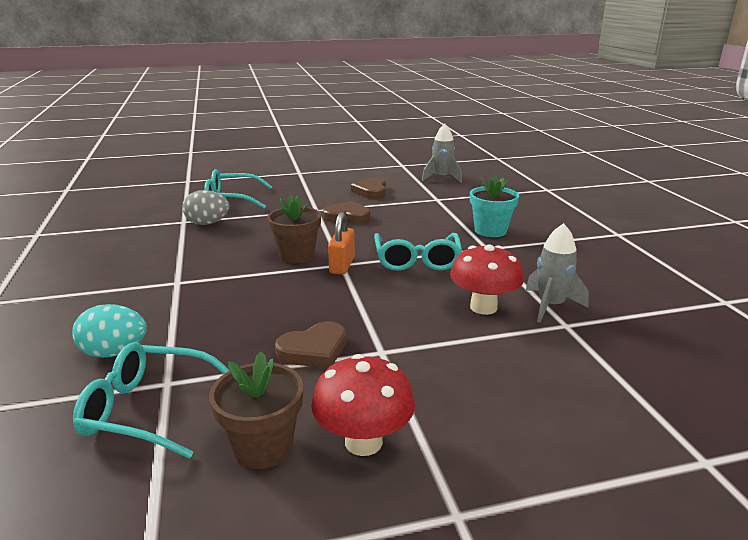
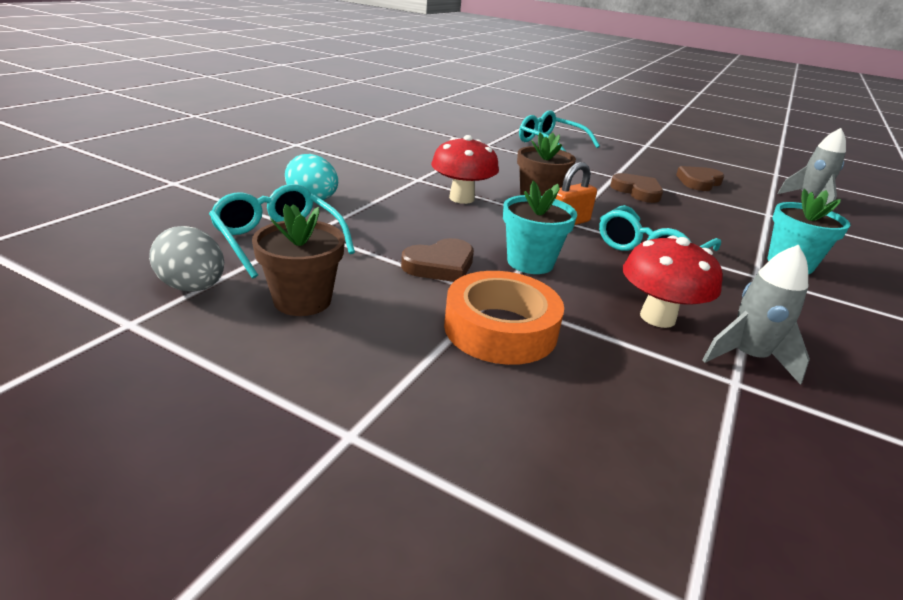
camera: 40 degrees right, 5 degrees up
(207, 223) = (503, 152): grey egg -> grey egg (193, 287)
(314, 350) = (440, 265): brown heart -> brown heart turned 45 degrees counterclockwise
(363, 442) = (370, 342): red mushroom -> red mushroom (461, 198)
(365, 311) = (530, 262): none -> turquoise flower pot
(421, 373) = (500, 329): none -> orange tape

